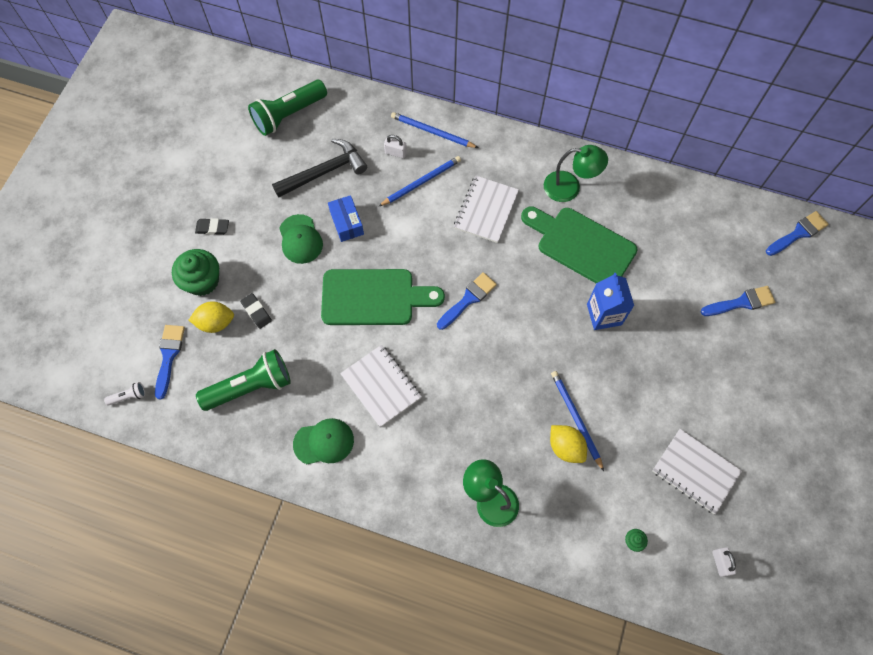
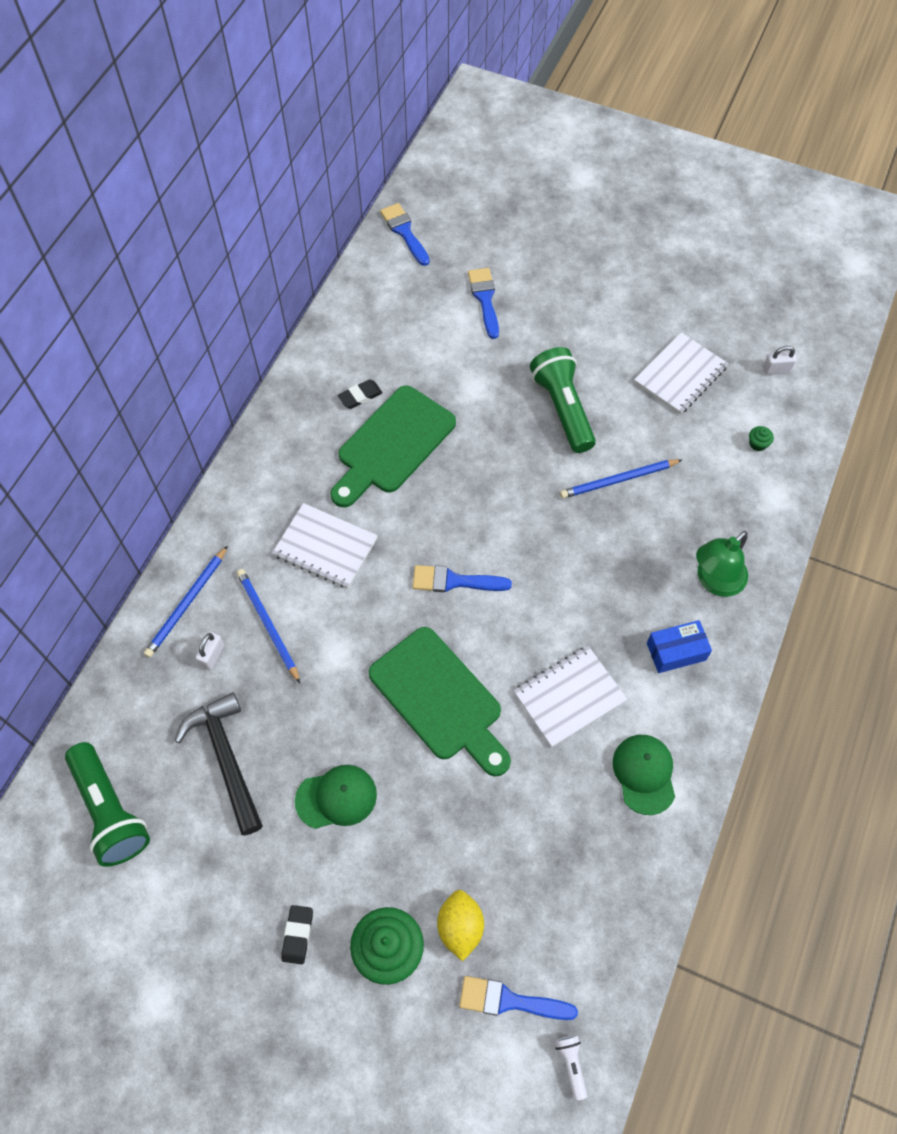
camera: 85 degrees left, 5 degrees down
(250, 386) = (563, 874): green flashlight -> green flashlight (562, 408)
(256, 312) = (448, 864): black eraser -> black eraser (360, 396)
(347, 223) = (319, 730): blue box -> blue box (676, 651)
(374, 297) = (440, 699): green cutting board -> green cutting board turned 135 degrees clockwise
(468, 299) = (454, 581): blue brush -> blue brush turned 45 degrees counterclockwise
(565, 447) = (652, 495): yellow lemon -> none
(569, 187) = (307, 446): green lamp -> none
(604, 314) = (488, 433): blue carton -> none

